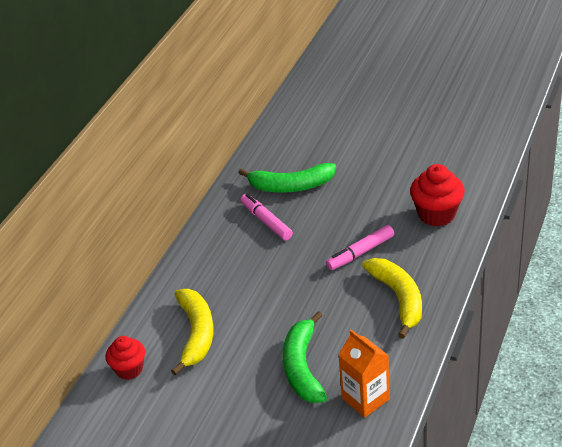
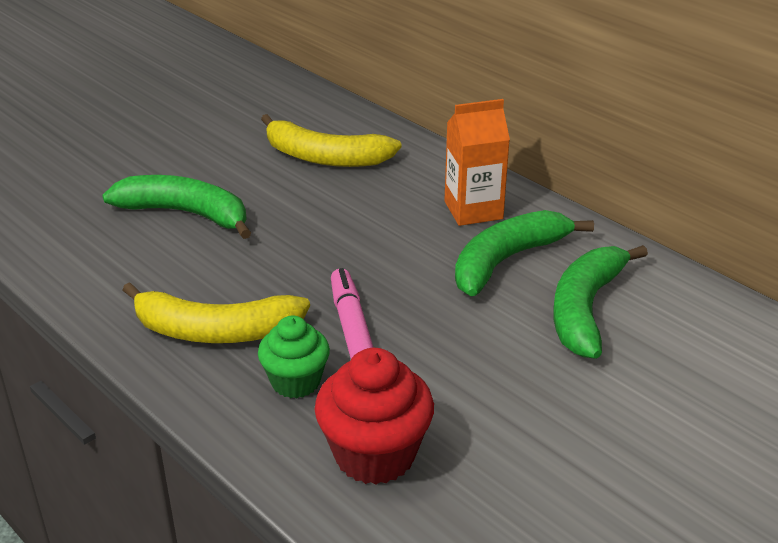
camera: 110 degrees right, 5 degrees down
(129, 369) = (314, 109): red cupcake -> none
(266, 221) = (507, 260): pink marker -> green banana
(365, 399) = (80, 243): orange carton -> orange carton (473, 210)
(412, 255) = (295, 382): none -> green cupcake

